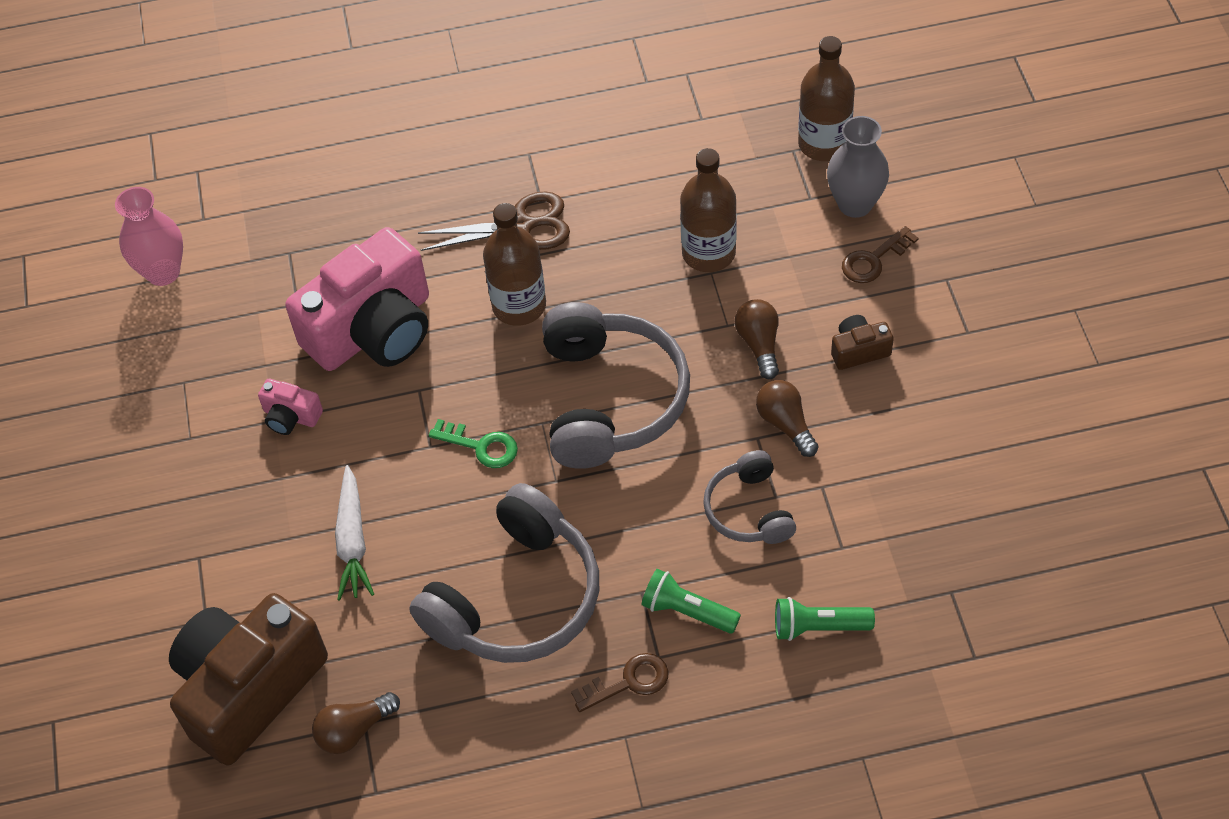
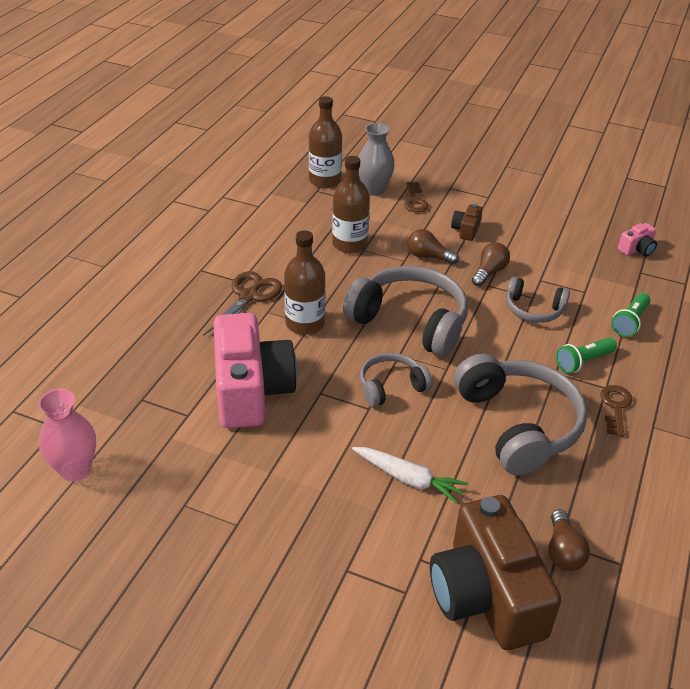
camera: 60 degrees left, 15 degrees down
(291, 416) = (276, 462): pink camera -> pink camera (637, 249)
(481, 446) = (391, 386): green key -> grey headphones
(785, 424) = (489, 272): brown light bulb -> brown light bulb turned 120 degrees clockwise

